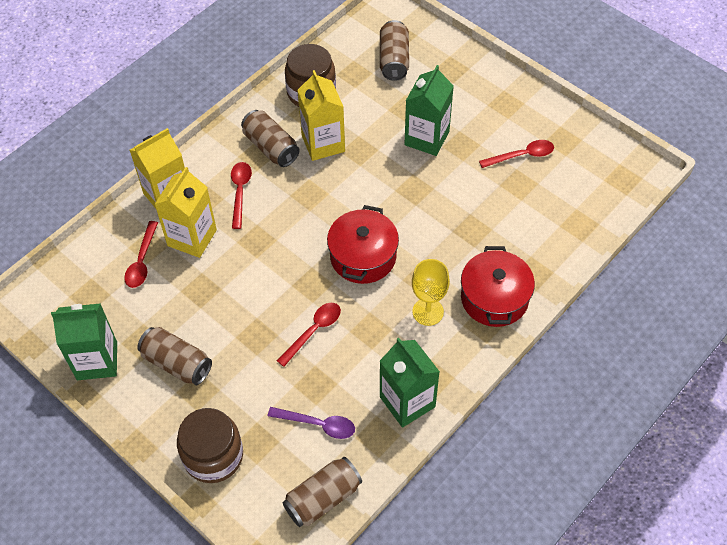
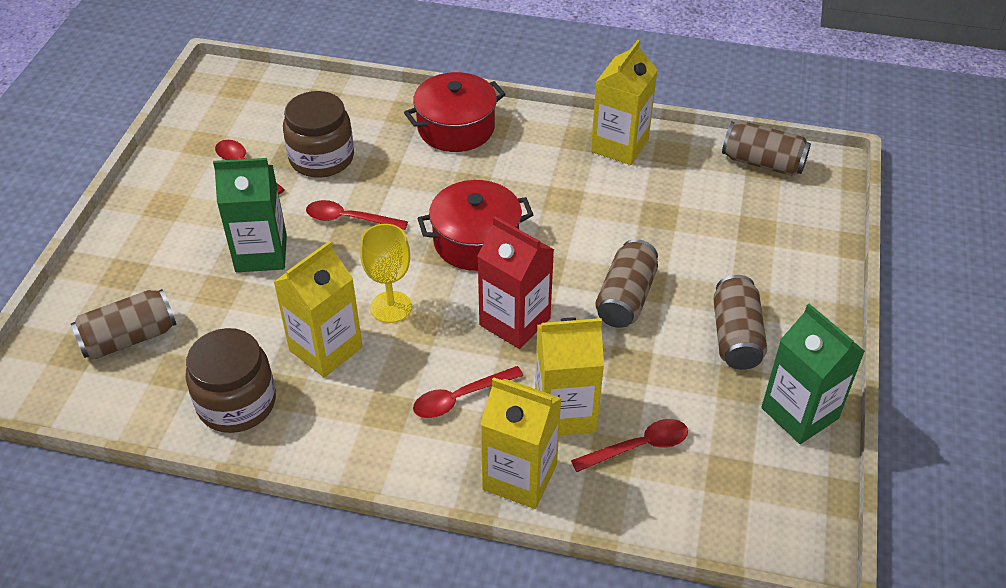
camera: 120 degrees left, 10 degrees down
(213, 456) = (801, 255): brown jar -> brown jar (322, 158)
(271, 147) = (364, 401): brown can -> brown can (625, 298)
(277, 245) = (514, 322): none -> red carton
(313, 331) = (601, 241): red spoon -> red spoon (349, 219)
(318, 424) = (698, 195): purple spoon -> none
(407, 402) = (619, 145): green carton -> yellow carton
(428, 312) = (508, 167): yellow goblet -> yellow goblet (391, 307)

